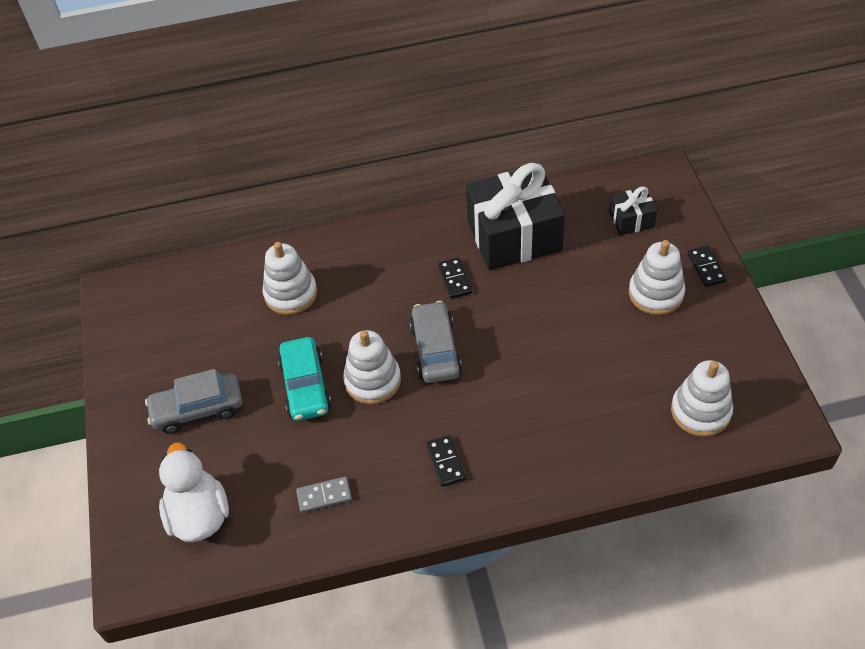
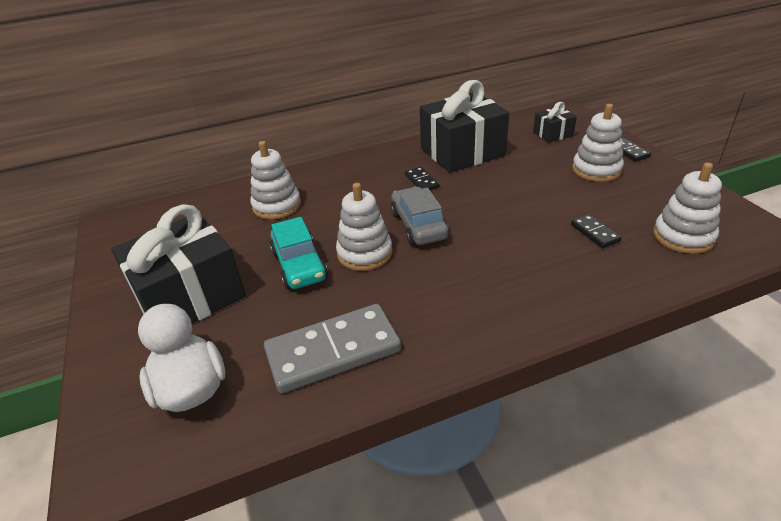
camera: 10 degrees left, 15 degrees down
(198, 409) = (189, 296): grey car -> black gift
(324, 496) = (333, 351): grey domino -> grey domino, size x2.17
(446, 462) = (456, 305): black domino -> black domino (595, 233)

